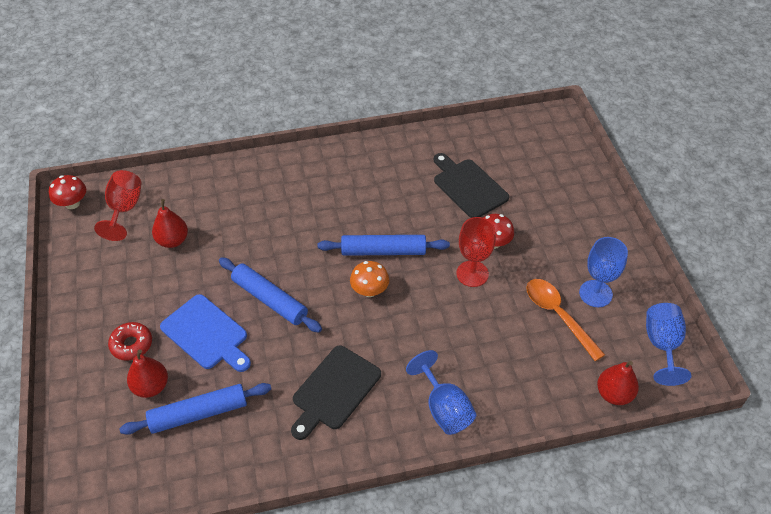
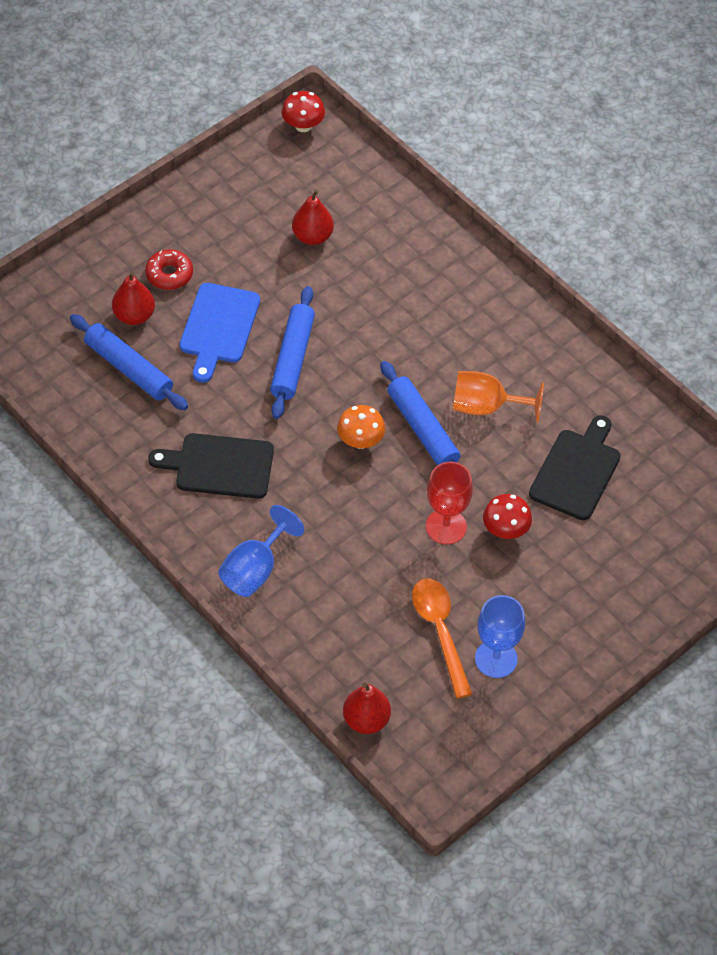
camera: 60 degrees right, 5 degrees up
(124, 209) = (325, 172): red goblet -> none
(388, 209) = (486, 407): none -> orange goblet
(558, 315) = (440, 631): orange spoon -> orange spoon turned 45 degrees counterclockwise
(662, 345) = (462, 748): blue goblet -> none

